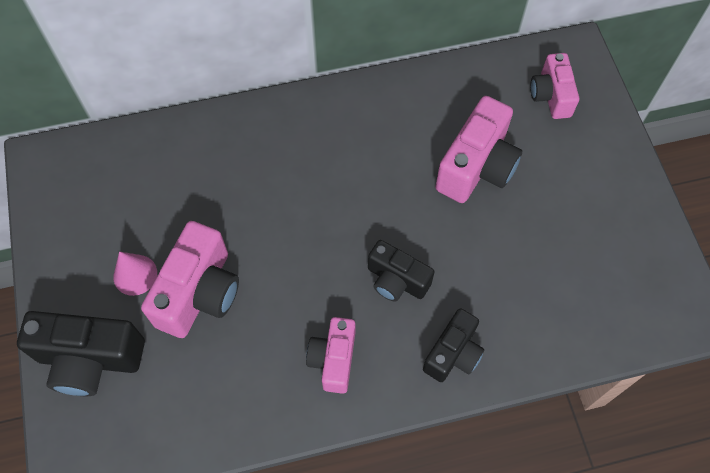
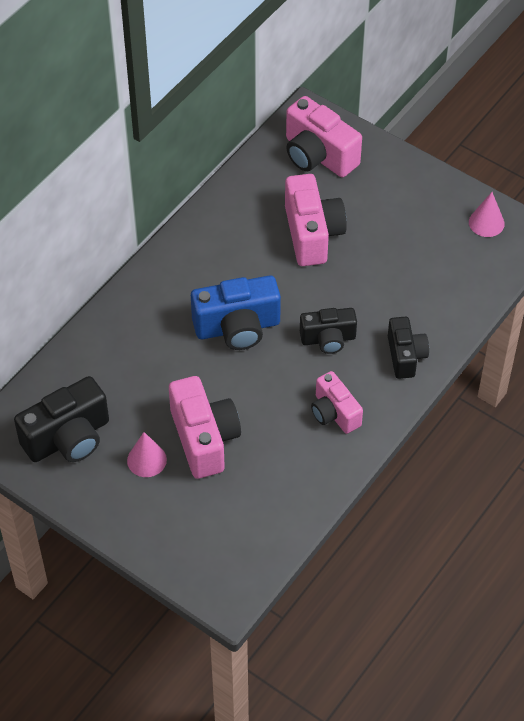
camera: 40 degrees left, 10 degrees down
(90, 359) = (172, 530): black camera -> black camera (68, 438)
(327, 208) = (237, 327): none -> blue camera
(551, 96) = (318, 155): pink camera -> pink camera, size x1.57
(658, 274) = (486, 223): none -> pink cone

